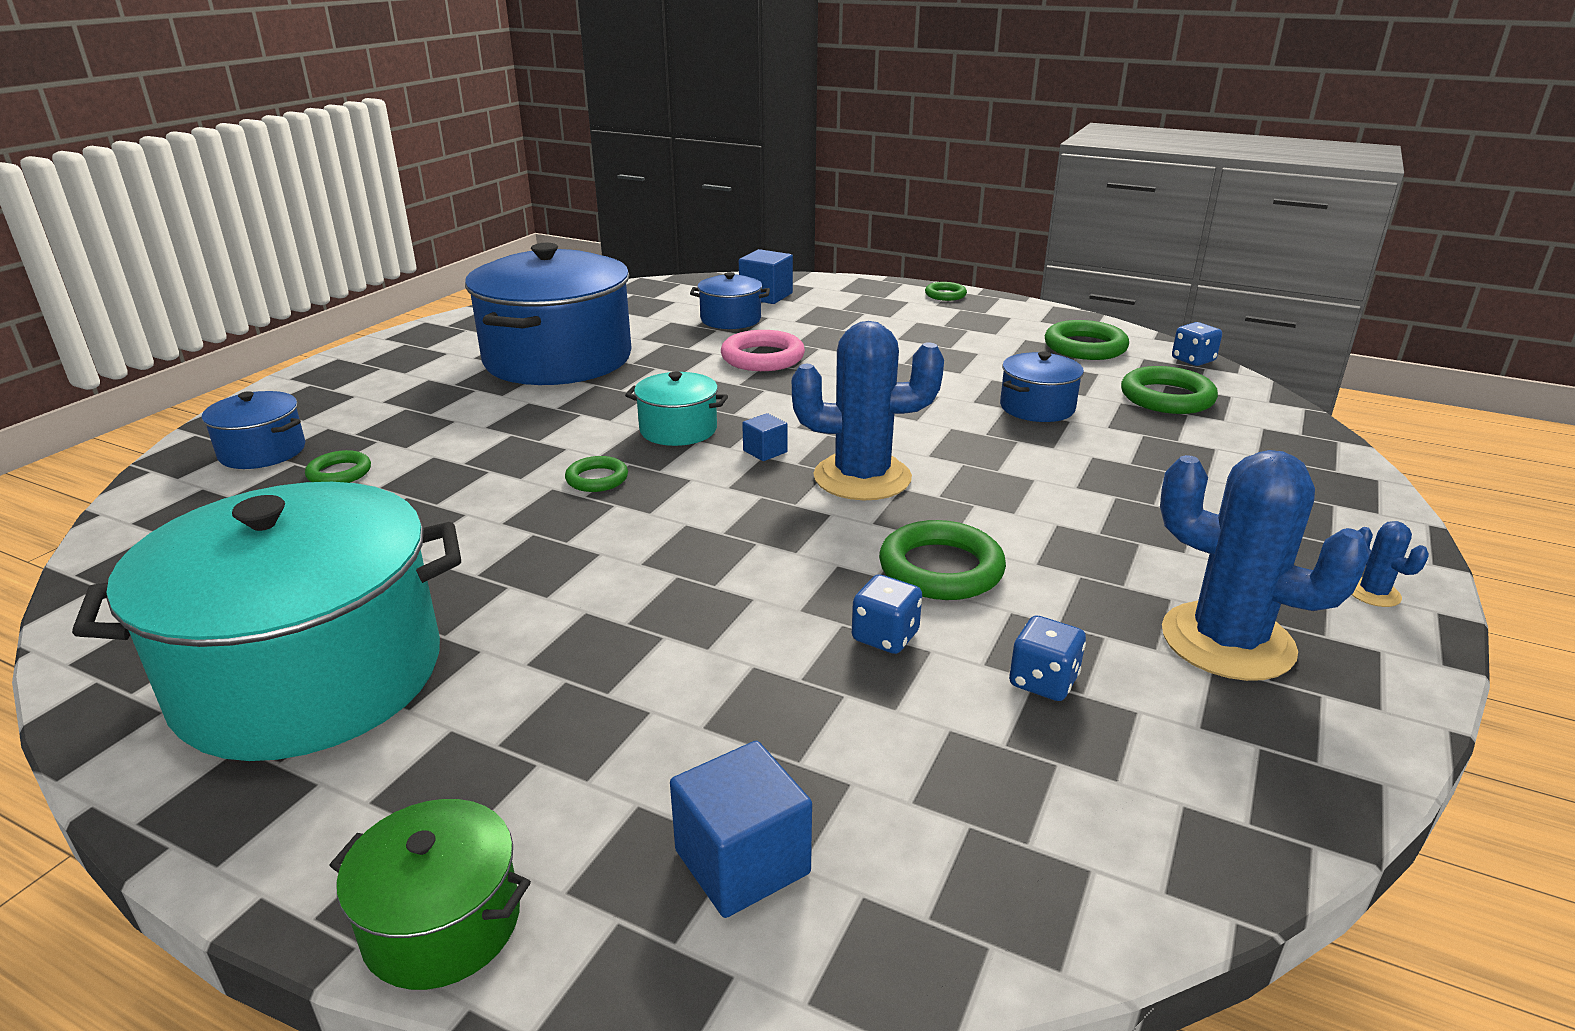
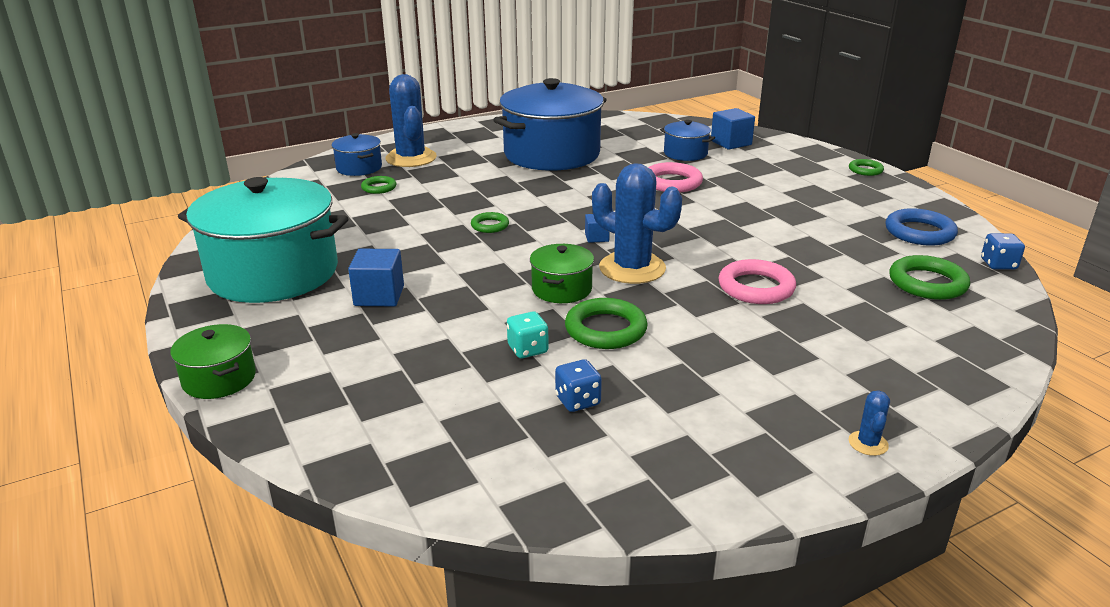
camera: 35 degrees right, 0 degrees up
(678, 430) = (565, 212): turquoise pot -> none
(742, 862) = (341, 408): blue cube -> blue cube (379, 296)
(814, 535) = (561, 289): none -> green pot
(885, 636) = (528, 349): blue dice -> turquoise dice
(1025, 455) = (756, 287): none -> pink ring
(1037, 407) = (812, 262): blue pot -> none
(1085, 347) = (919, 232): green ring -> blue ring
(1227, 641) = (717, 426): blue cactus -> blue cactus (411, 158)

